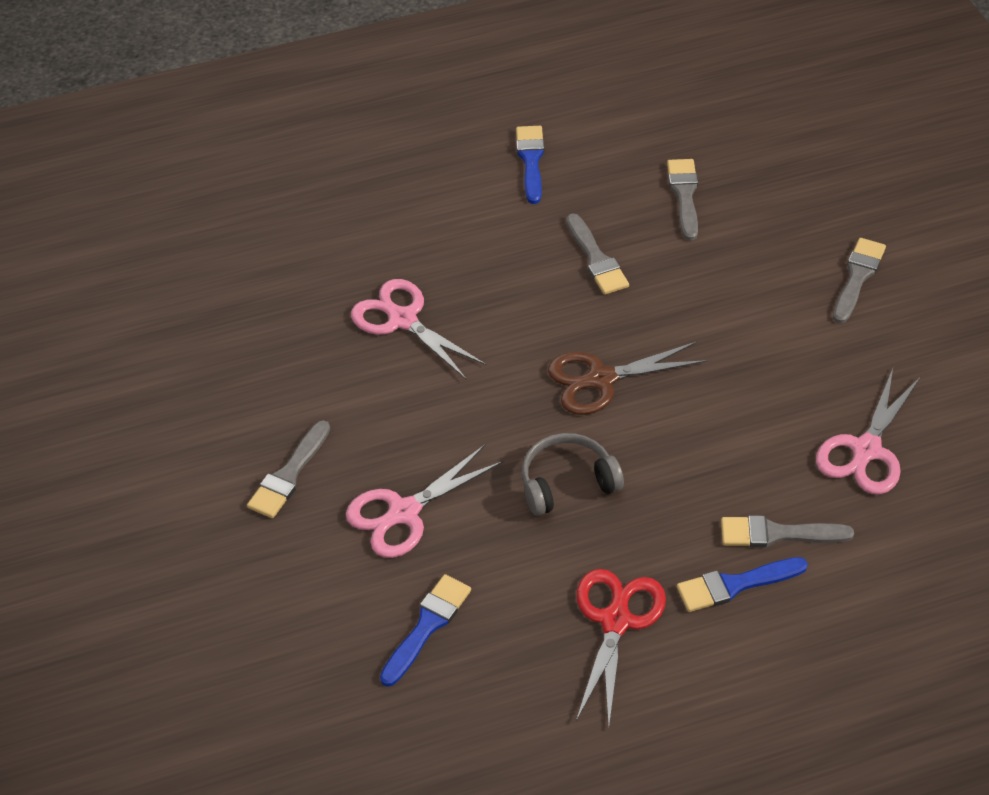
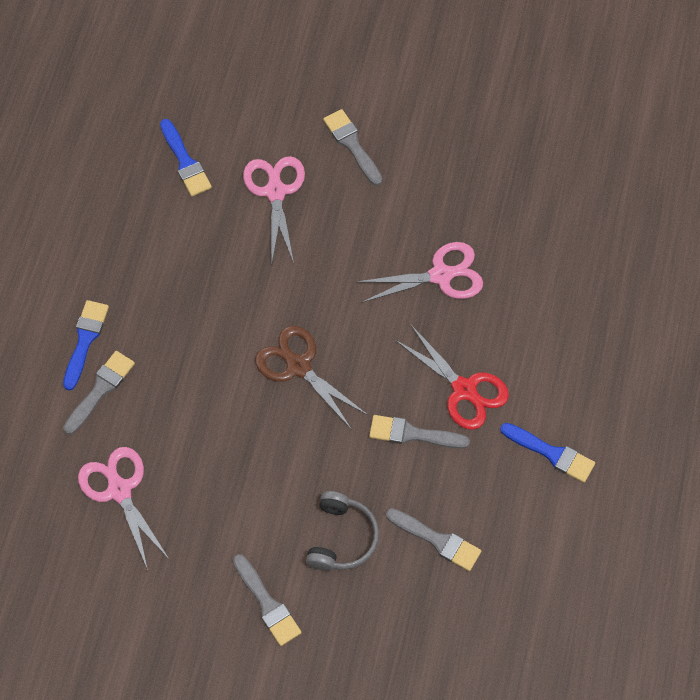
camera: 120 degrees right, 15 degrees up
(567, 482) = (229, 294): grey headphones -> grey headphones (341, 538)
(601, 379) = (298, 366): brown scissors -> brown scissors turned 60 degrees counterclockwise
(616, 621) = (112, 260): red scissors -> red scissors (464, 390)

